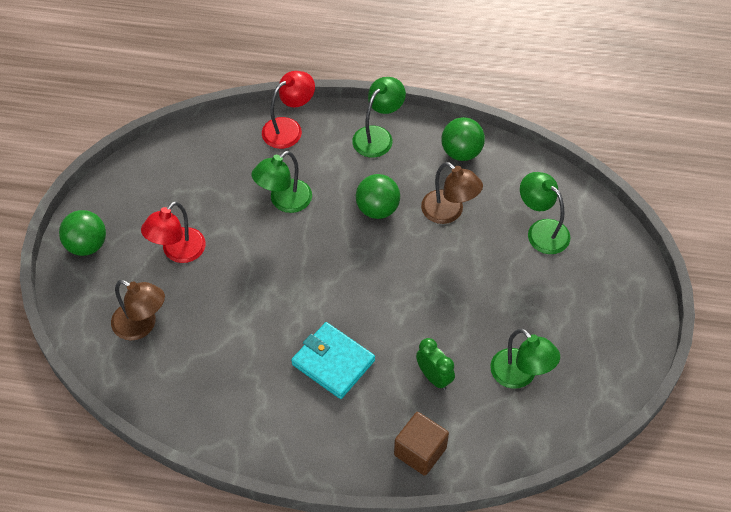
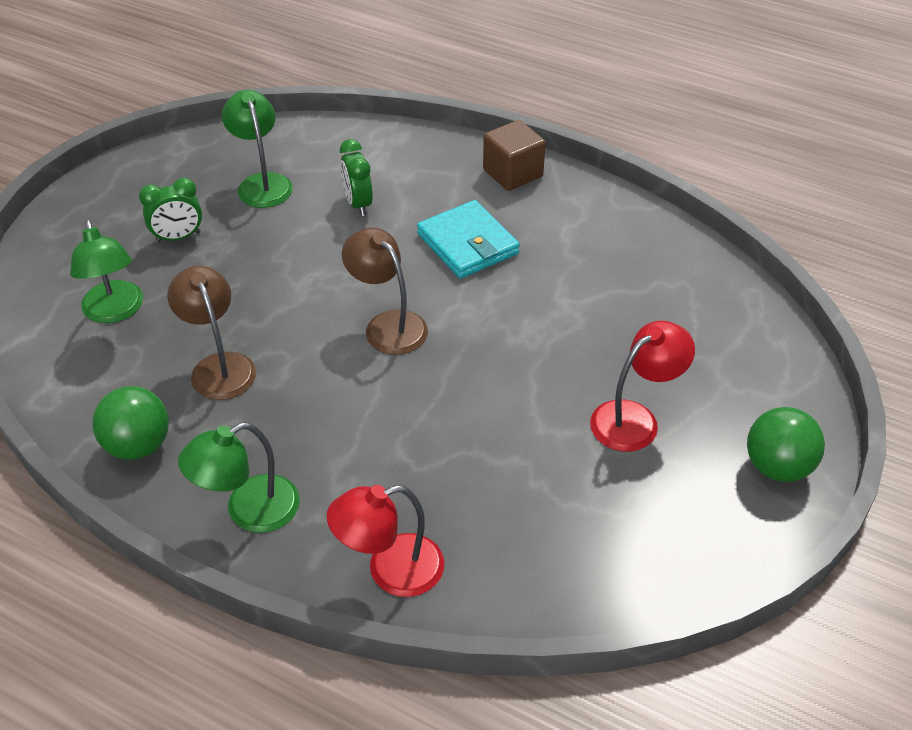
camera: 160 degrees left, 10 degrees down
(142, 326) = (703, 340): brown lamp -> brown lamp (388, 325)
(284, 201) = (450, 447): green lamp -> none
(377, 209) = (316, 398): green ball -> none
(420, 451) = (411, 152): brown cube -> brown cube (512, 173)
(545, 303) = (178, 237): none -> green clock

